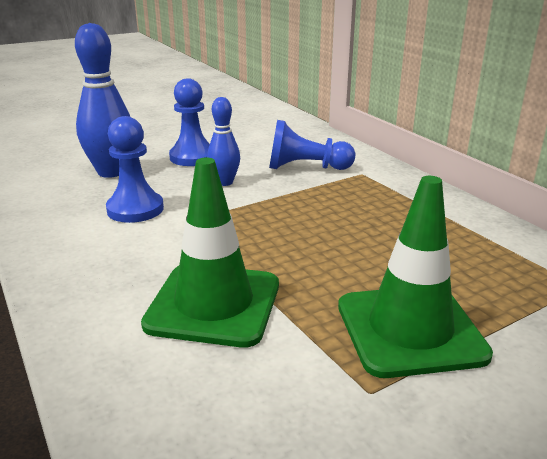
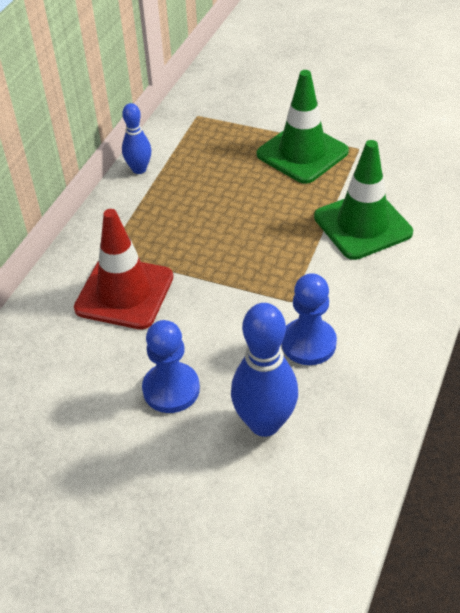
camera: 125 degrees left, 20 degrees up
(224, 182) = (206, 325): blue bowling pin -> blue bowling pin (139, 169)
(306, 168) = (124, 293): blue pawn -> red traffic cone

